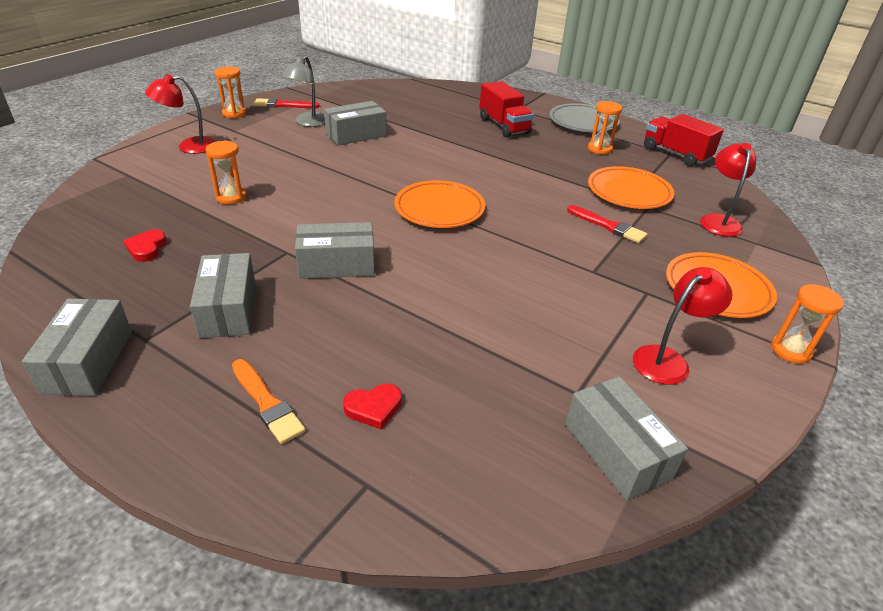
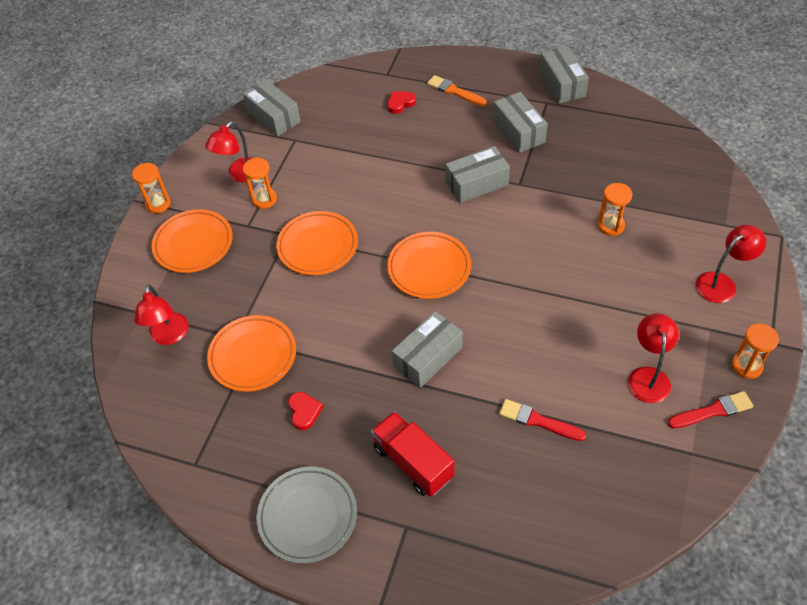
camera: 170 degrees right, 15 degrees up
(147, 248) = (616, 157): red heart -> red heart (304, 411)
(308, 123) = (648, 376): grey lamp -> red lamp
(356, 135) = (577, 369): grey box -> grey box (428, 357)
(556, 252) = (318, 246): none -> orange plate
(599, 149) = (283, 443): orange hourglass -> orange hourglass (264, 199)
(608, 226) = (275, 294): red brush -> red brush (538, 421)
(675, 154) = (188, 465): red truck -> none

